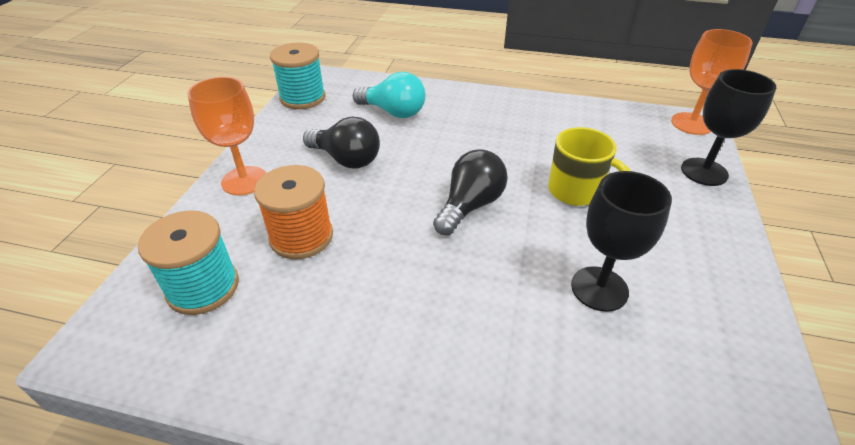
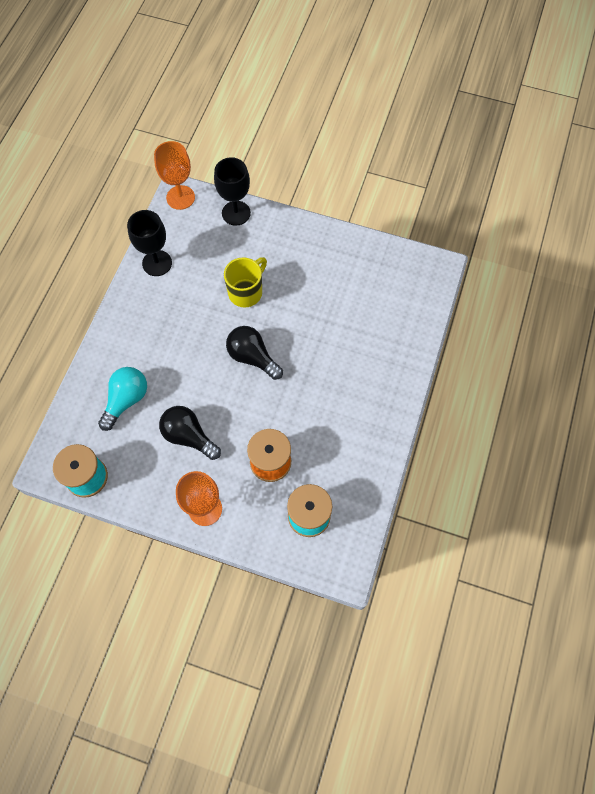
camera: 85 degrees left, 25 degrees up
(346, 159) = (189, 436): black light bulb -> black light bulb turned 90 degrees counterclockwise
(599, 288) = (327, 302): black goblet -> black goblet (157, 263)

